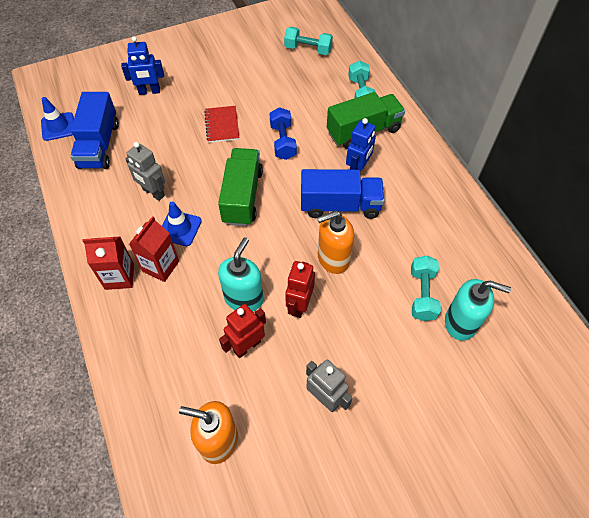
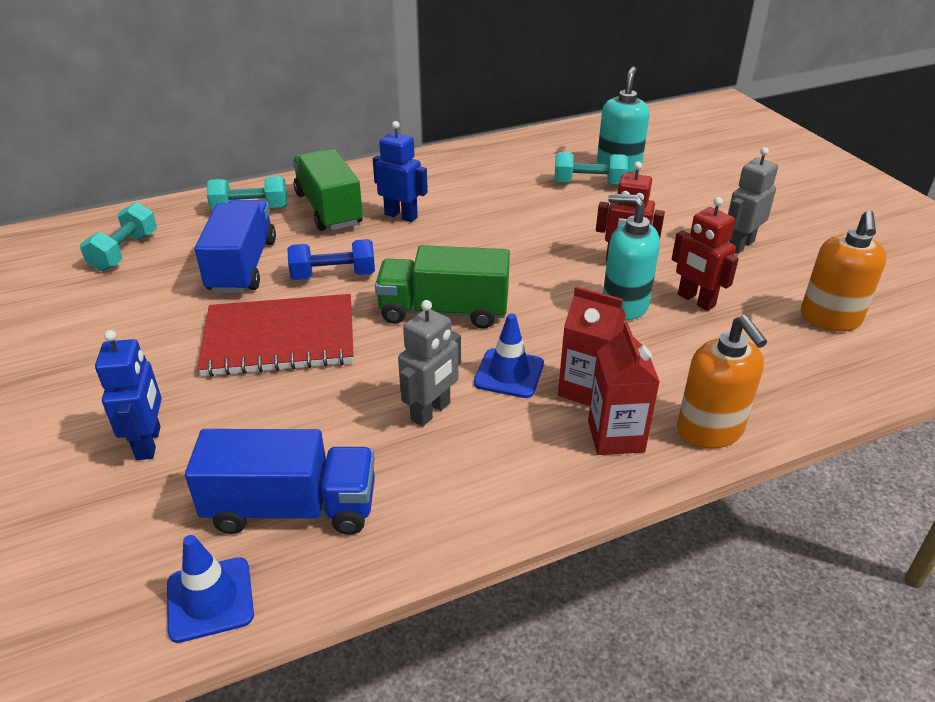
camera: 90 degrees left, 20 degrees down
(222, 125) = (280, 338): red notebook -> red notebook, size x1.80
(333, 258) = (548, 237): orange soap dispenser -> orange soap dispenser (710, 430)
(340, 205) = (462, 230): blue truck -> blue truck (242, 266)

